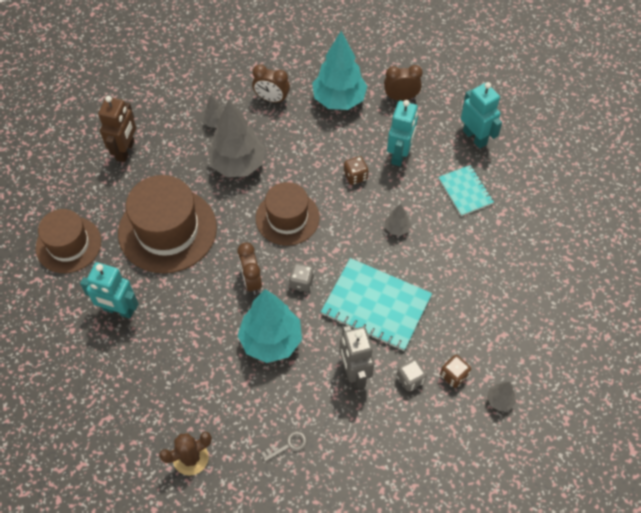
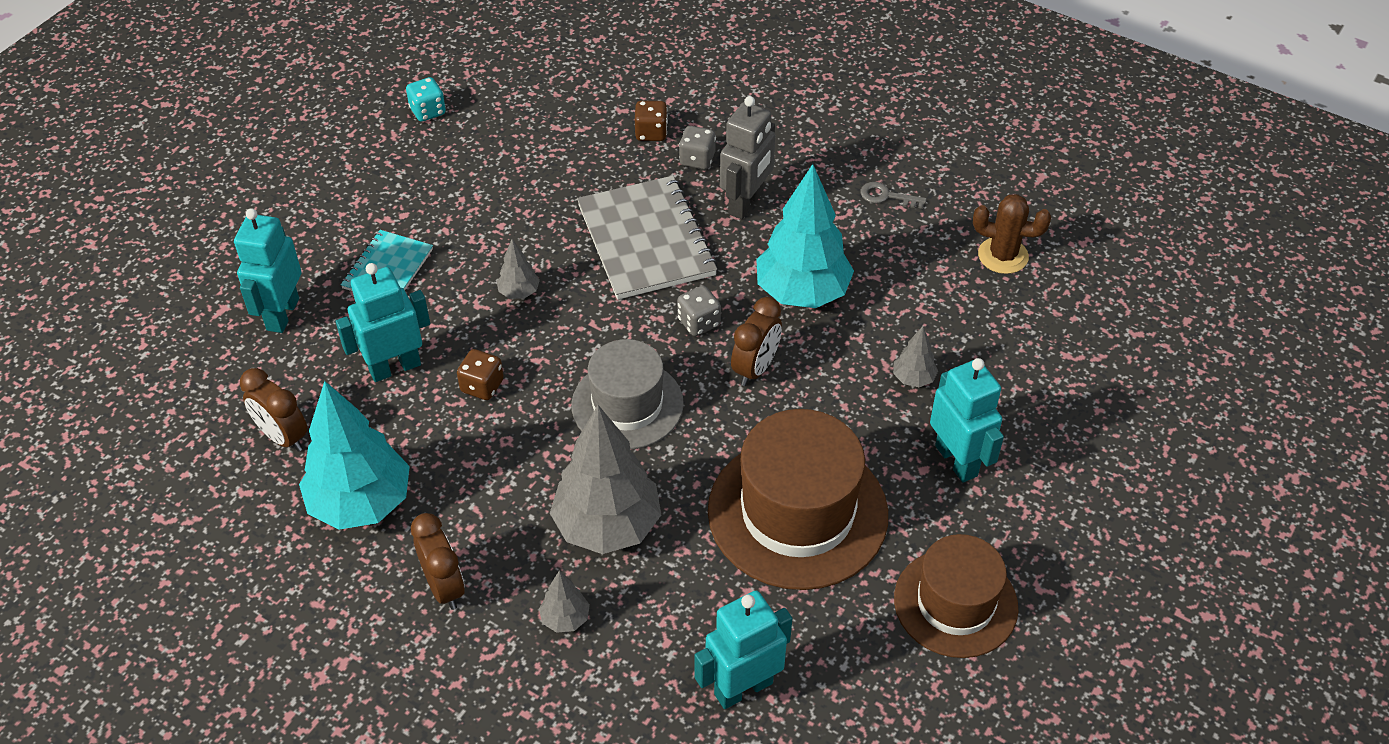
camera: 135 degrees left, 10 degrees down
(125, 150) = (743, 688): brown robot -> turquoise robot
(287, 218) = (627, 404): brown hat -> grey hat
(376, 305) = (646, 240): turquoise notebook -> grey notebook
(499, 400) = (636, 88): grey tree -> grey tree (913, 378)
(573, 286) = (428, 111): none -> turquoise dice

